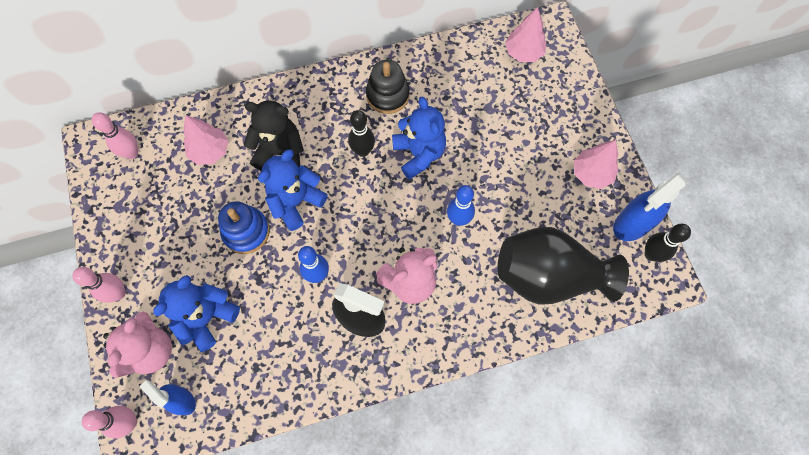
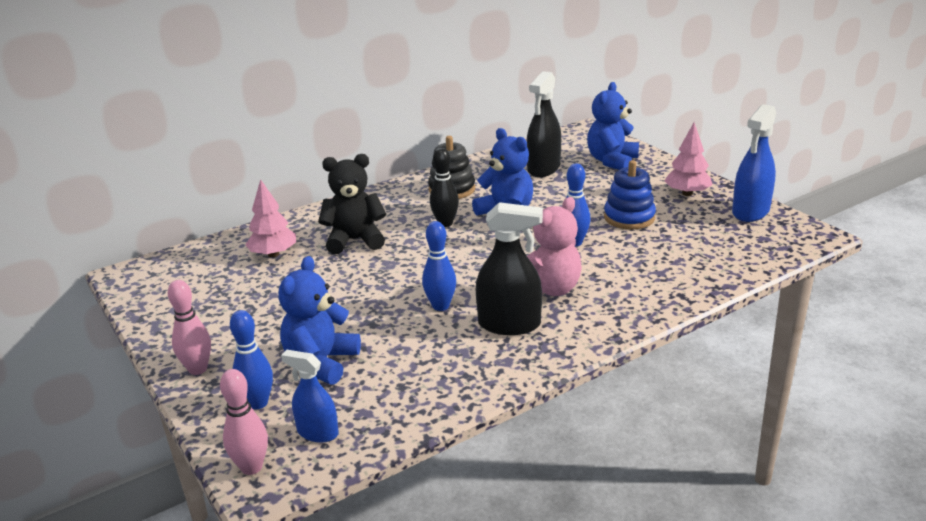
camera: 15 degrees left, 40 degrees down
(132, 153) = (180, 272): pink bowling pin -> none
(150, 351) = (258, 403): pink teddy bear -> blue bowling pin
(246, 232) = (341, 295): blue stacking toy -> blue stacking toy (629, 218)
(296, 202) = (389, 266): blue teddy bear -> blue teddy bear (612, 161)
(482, 86) = (543, 168): none -> black spray bottle
(523, 52) = (571, 146): pink tree -> none
(548, 276) = (694, 257): black vase -> none
(651, 254) = (784, 224): black bowling pin -> none

